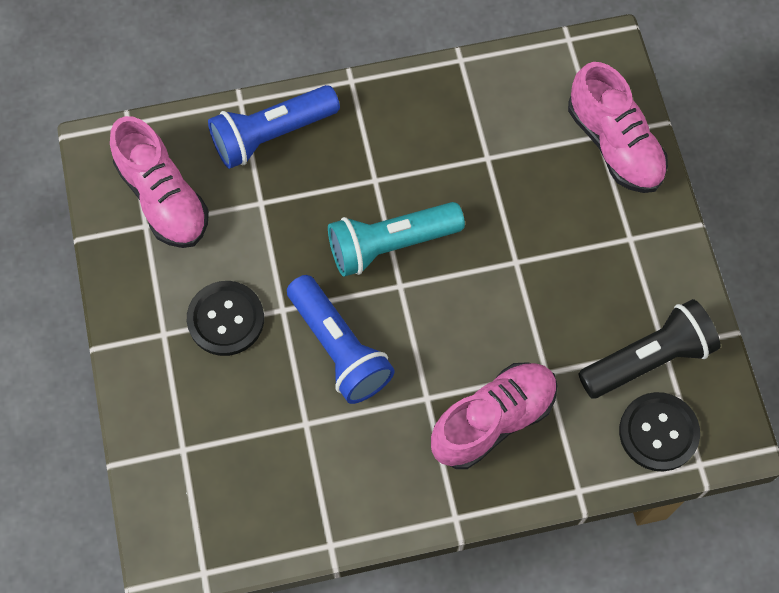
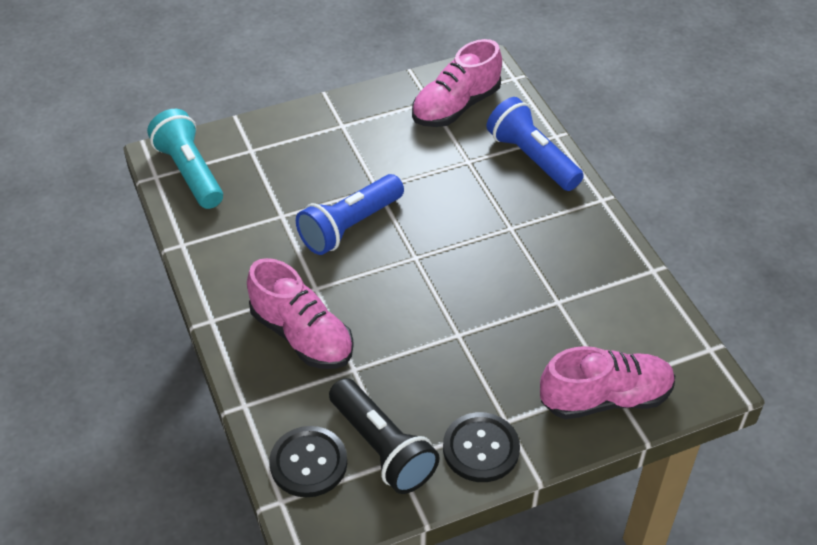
camera: 80 degrees right, 20 degrees down
(226, 319) = (361, 156): black button -> black button (481, 449)
(390, 244) = (452, 246): turquoise flashlight -> turquoise flashlight (190, 172)
(614, 144) = (605, 398): pink shoe -> pink shoe turned 150 degrees counterclockwise

